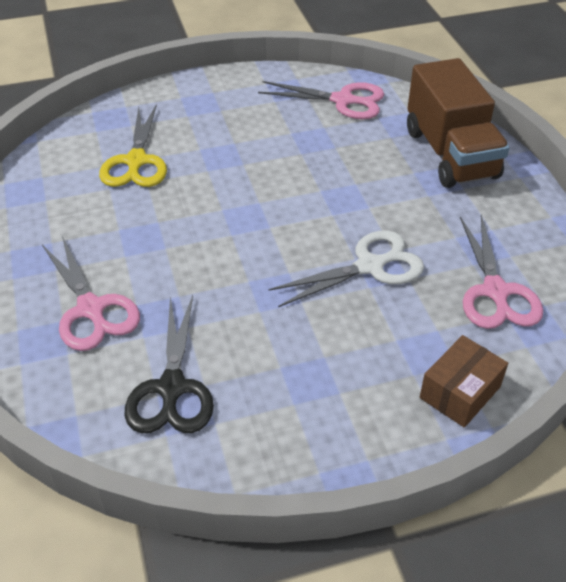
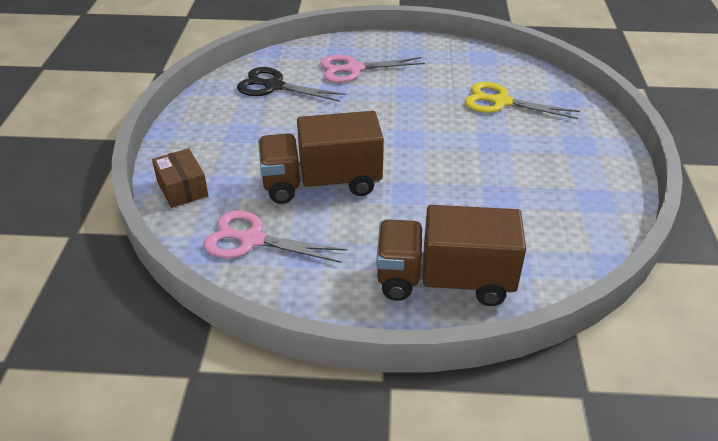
camera: 110 degrees right, 5 degrees down
(343, 100) = (565, 233): pink scissors -> none
(370, 266) = (321, 183): white scissors -> brown truck

